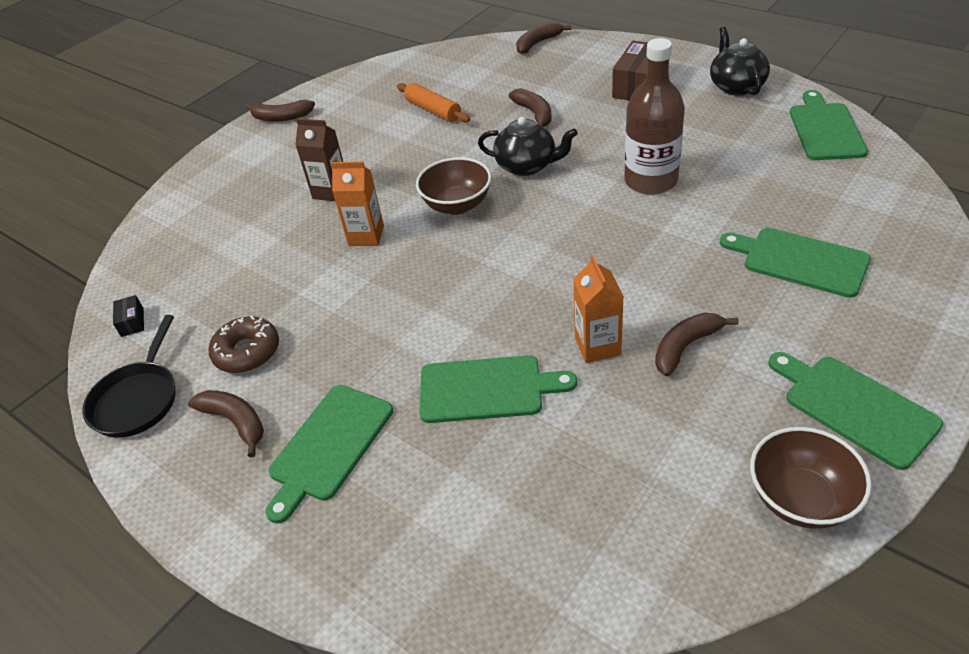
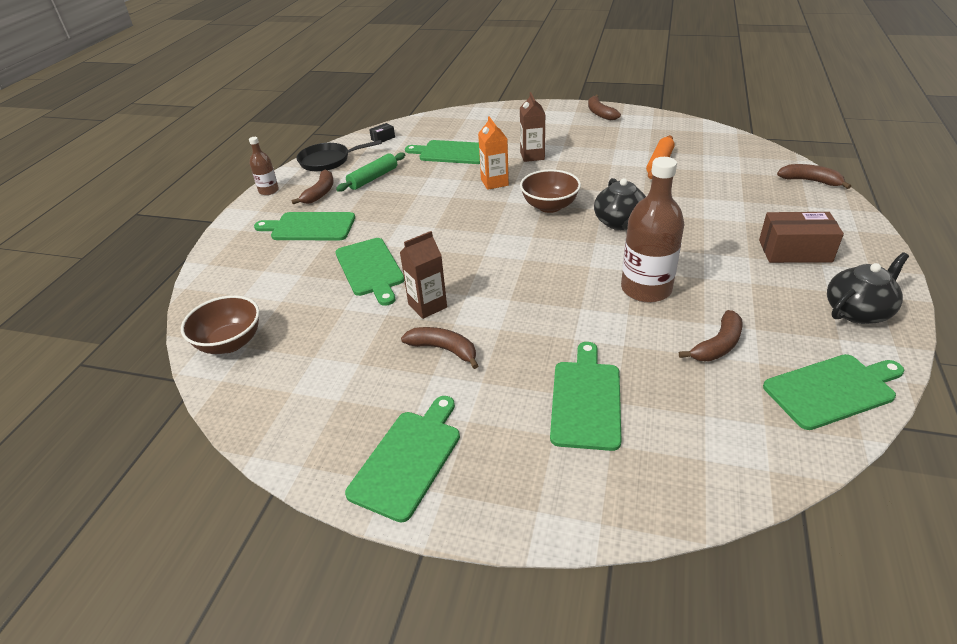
camera: 65 degrees right, 5 degrees down
(165, 493) = (268, 191): none -> brown bottle
(247, 352) = (373, 178): brown donut -> green rolling pin
(252, 258) = (451, 153): none -> green cutting board
(534, 114) = (695, 208): brown banana -> brown banana (717, 345)
(597, 346) = (427, 306): orange carton -> brown carton
(800, 499) = (305, 437): brown bowl -> brown bowl (230, 343)

